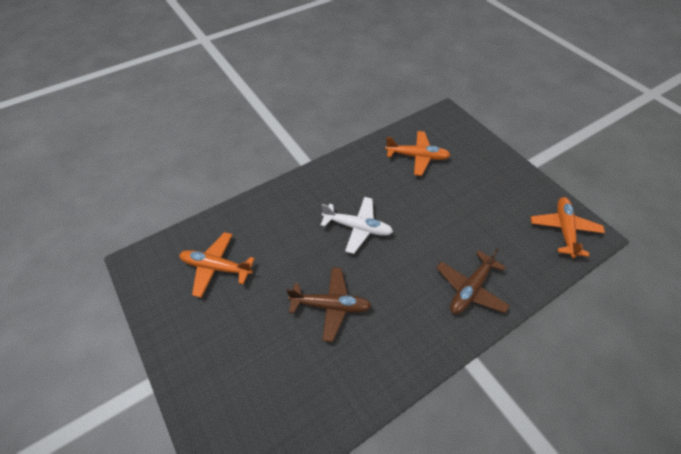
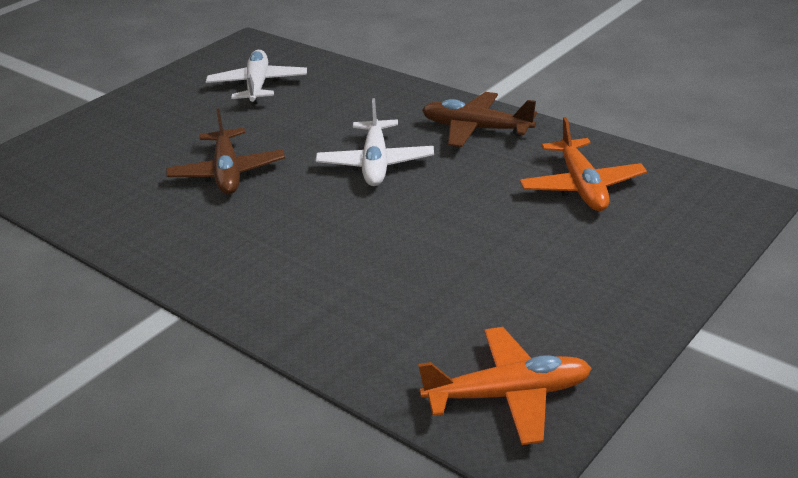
camera: 75 degrees right, 20 degrees down
(216, 267) = (258, 86): orange plane -> white plane
(470, 289) = (302, 288): brown plane -> brown plane (476, 129)

